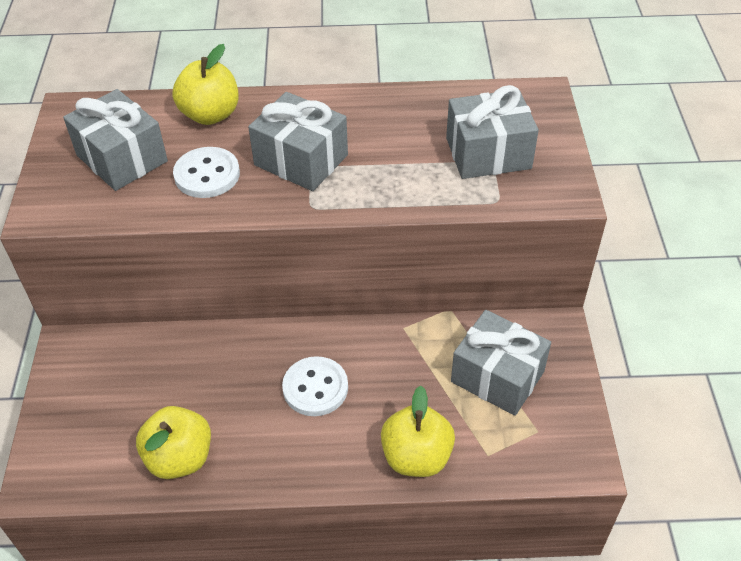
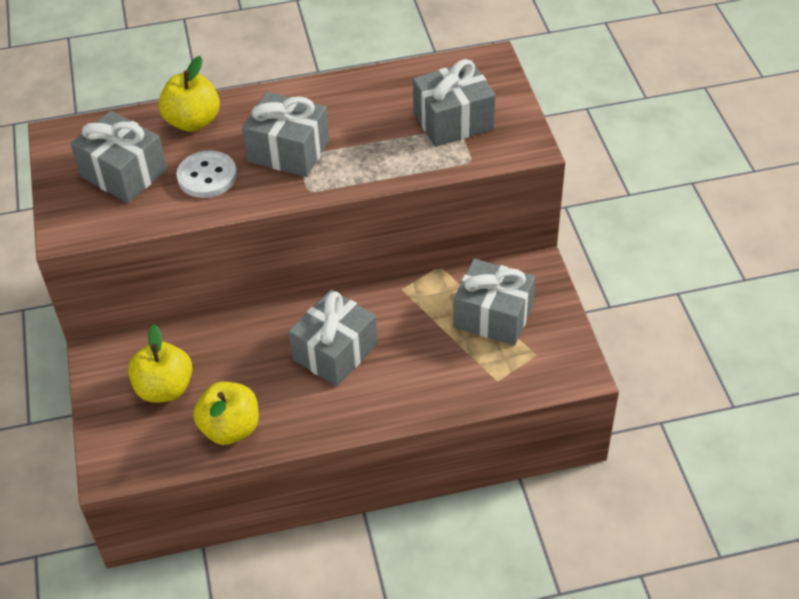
camera: 10 degrees left, 0 degrees up
(315, 388) = (335, 352): white button -> grey gift
(416, 457) = (437, 392): yellow apple -> yellow apple (165, 388)

